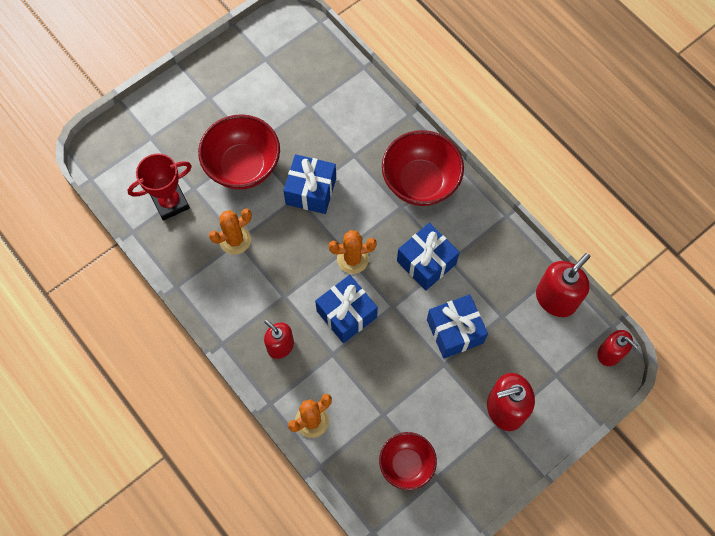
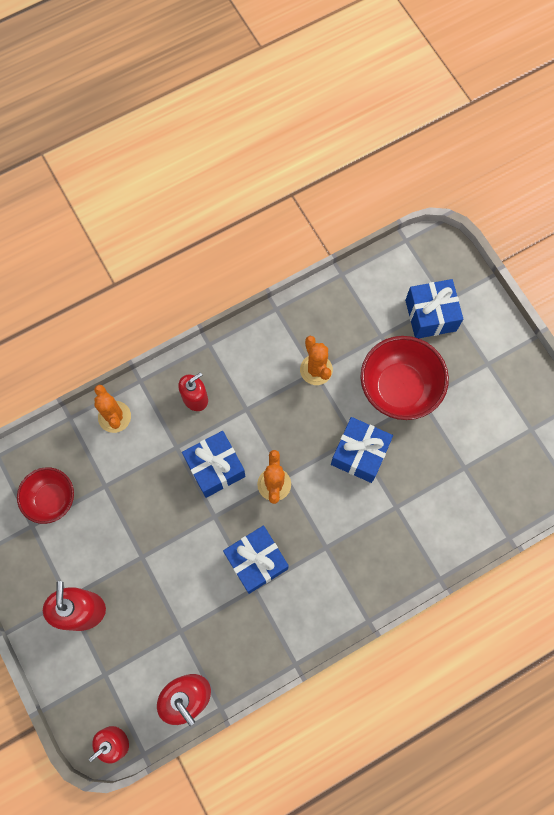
camera: 100 degrees right, 5 degrees up
(170, 202) = (368, 312): red trophy -> none
(420, 182) = (352, 574): red bowl -> none
(454, 331) = (174, 576): blue gift -> blue gift (430, 315)

